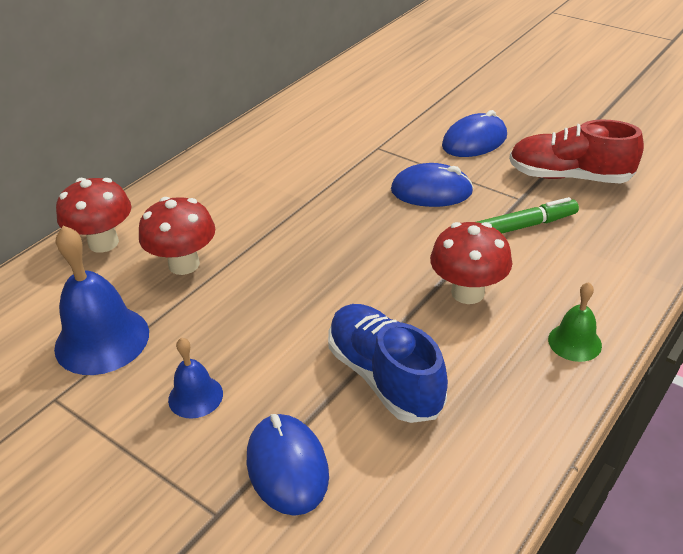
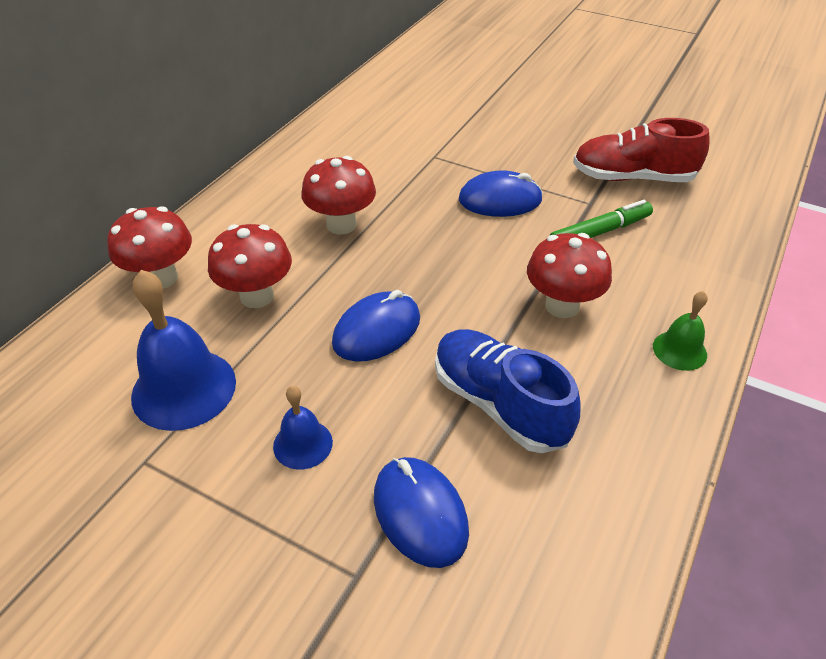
camera: 10 degrees left, 5 degrees up
(275, 205) = (341, 225): none -> red mushroom
(474, 141) = (530, 145): blue mouse -> blue mouse (377, 331)

